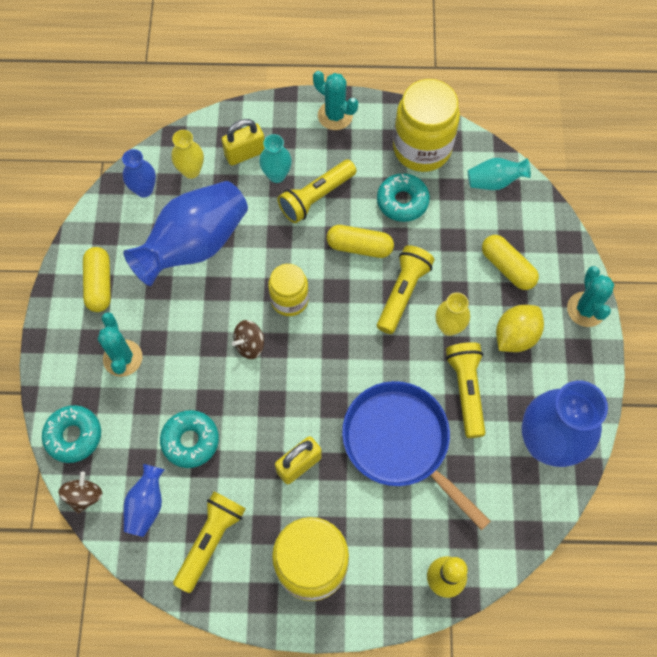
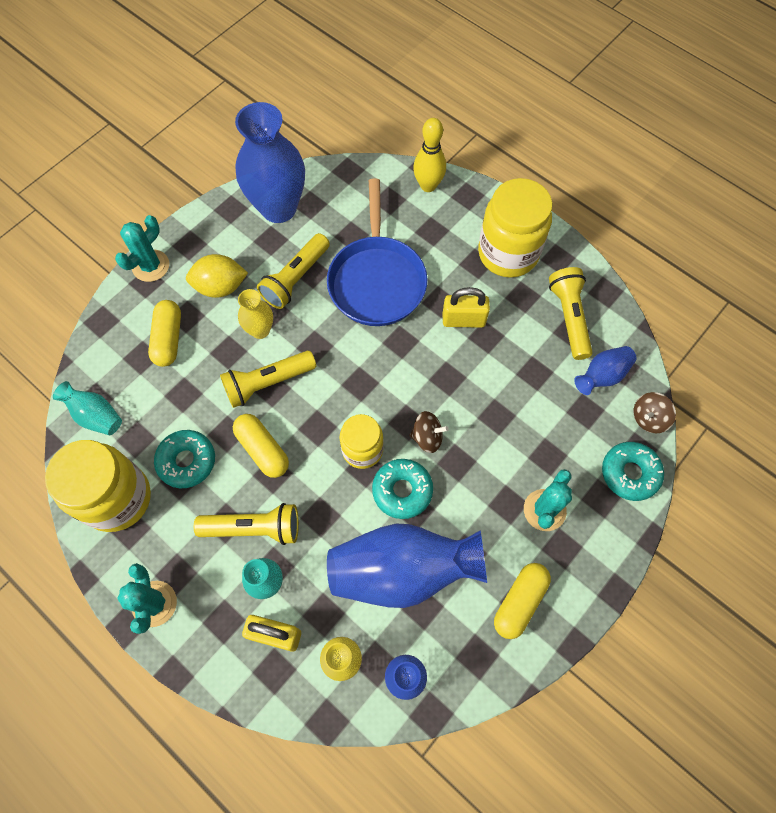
camera: 140 degrees left, 0 degrees up
(190, 441) = (534, 397): turquoise donut -> turquoise donut (402, 491)
(211, 540) = (569, 317): yellow flashlight -> yellow flashlight turned 105 degrees clockwise

